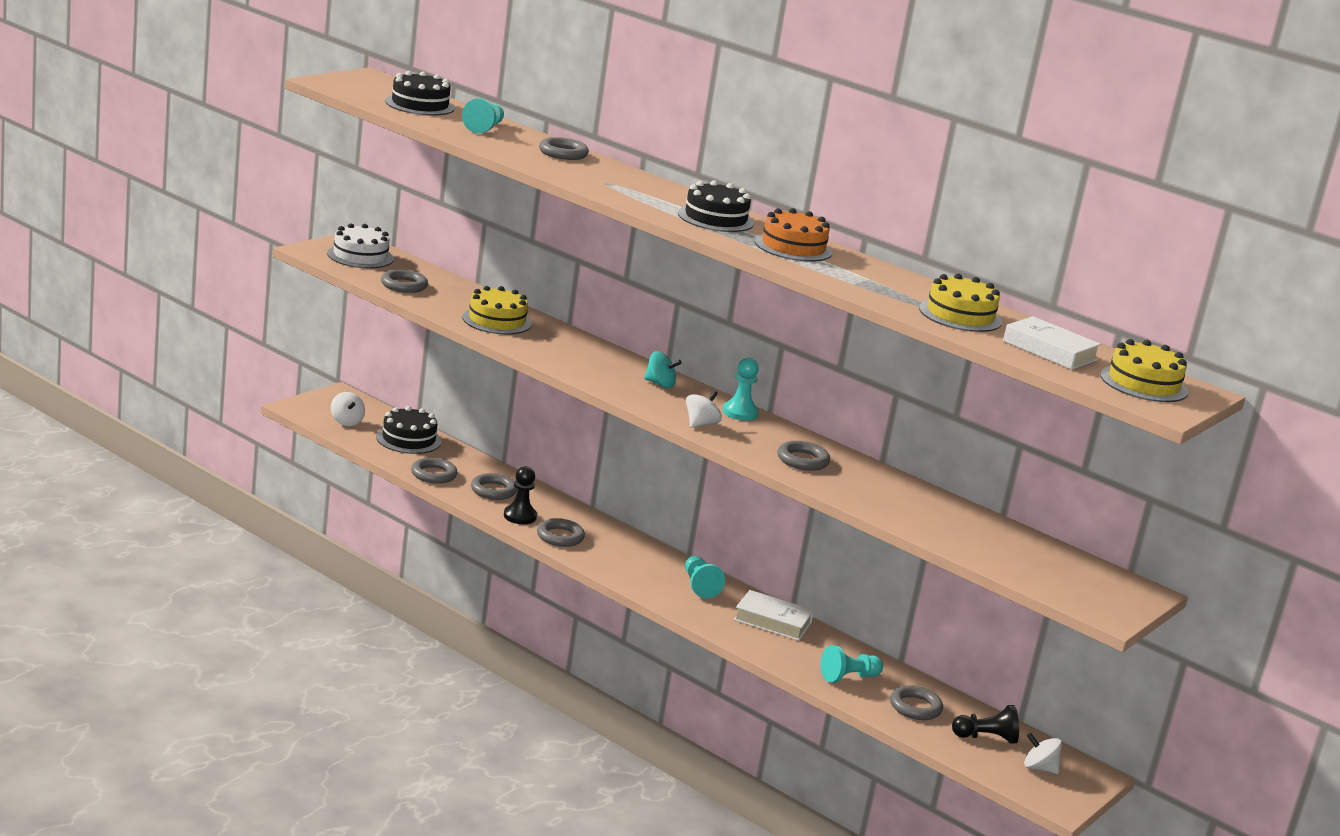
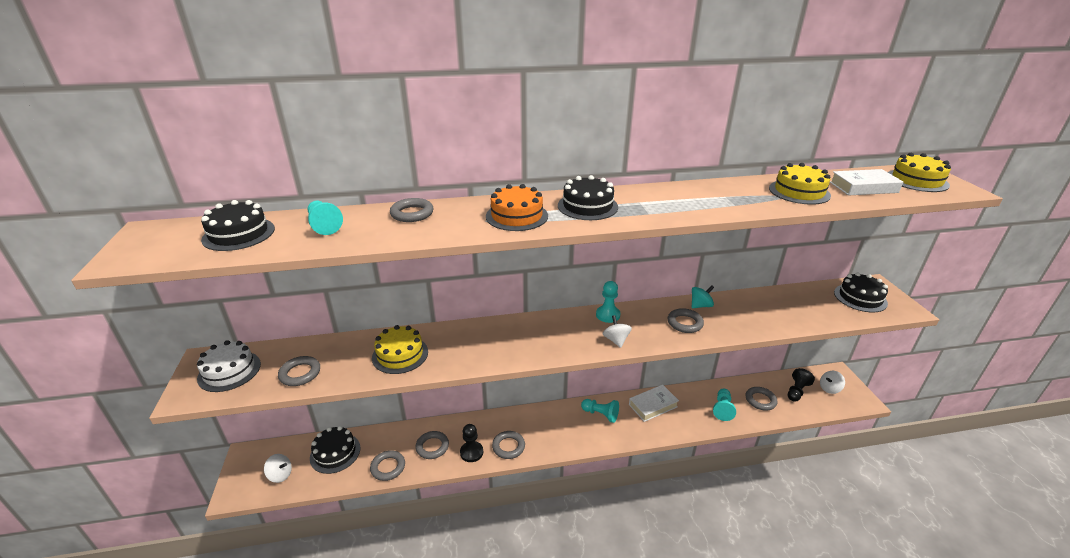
camera: 45 degrees left, 10 degrees up
(660, 384) = (549, 328): turquoise spinning top -> turquoise spinning top (700, 305)
(793, 247) = (657, 200): orange cake -> orange cake (516, 216)
(1079, 578) = (860, 298): none -> black cake

